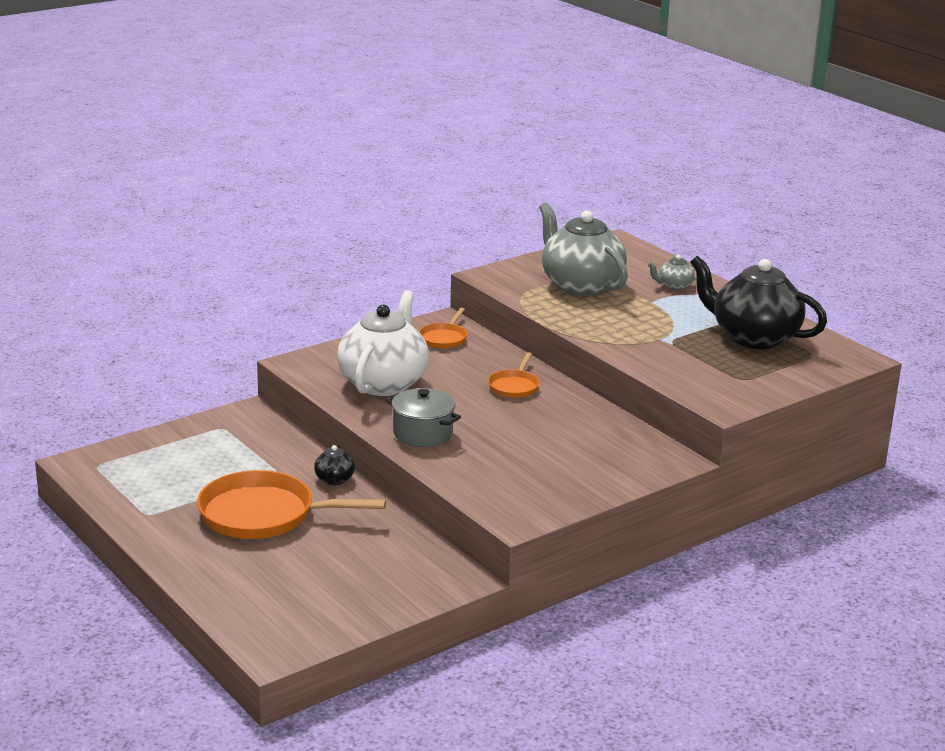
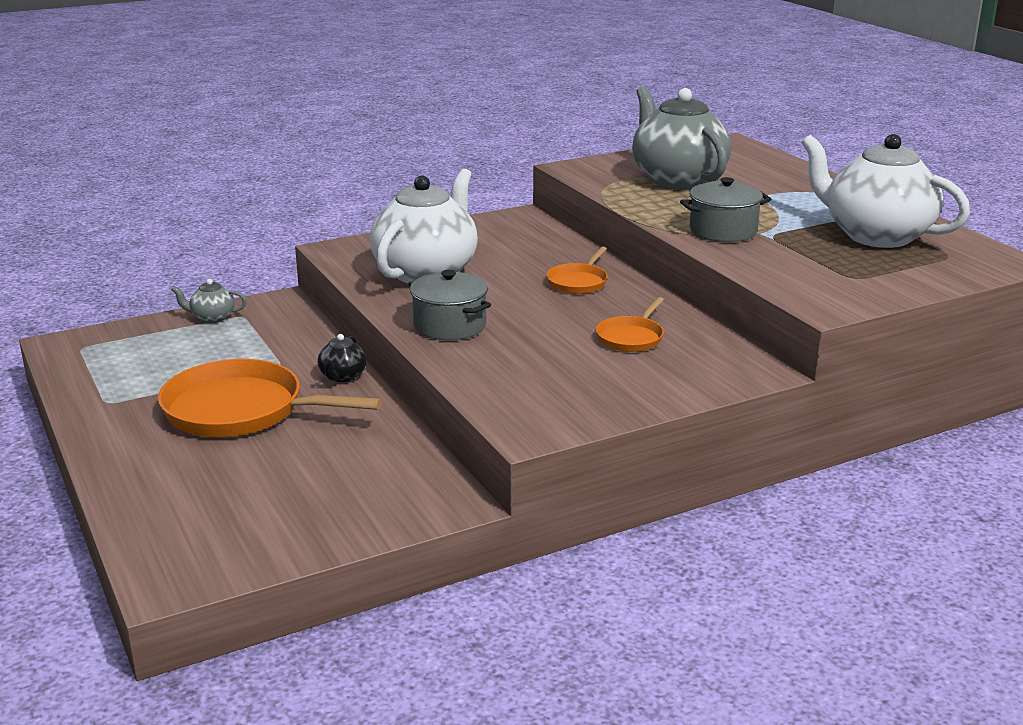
camera: 10 degrees right, 0 degrees up
(444, 338) = (514, 232): orange pan -> orange pan (631, 337)
(631, 338) = (723, 231): none -> grey pot
(674, 286) = (788, 183): grey teapot -> grey teapot (212, 317)
(753, 337) = (876, 235): black teapot -> white teapot

